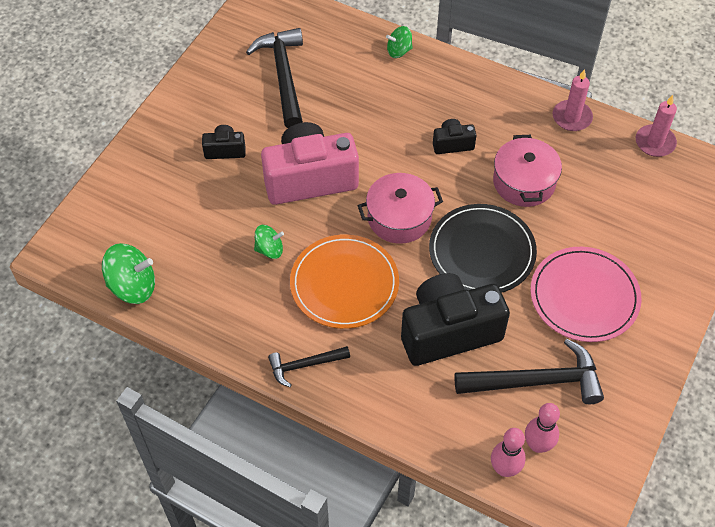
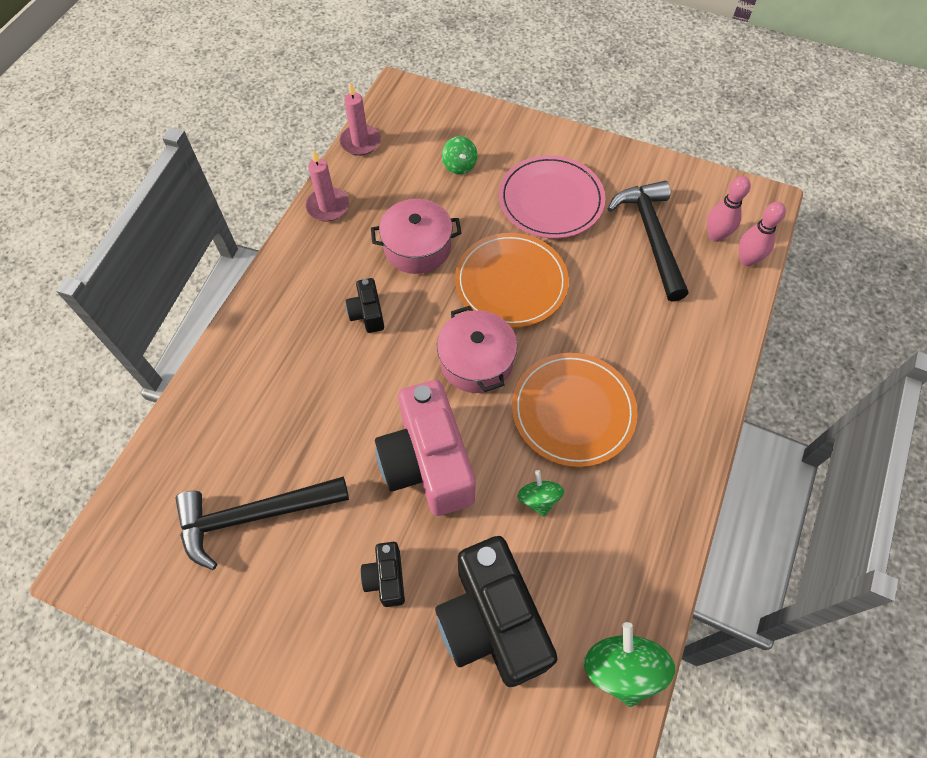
camera: 95 degrees left, 5 degrees up
(305, 365) = (684, 442): black hammer -> none
(399, 51) = (218, 377): green spinning top -> green spinning top (459, 165)
(448, 331) = (613, 308): black camera -> black camera (491, 622)
(482, 251) = (511, 282): black plate -> orange plate

